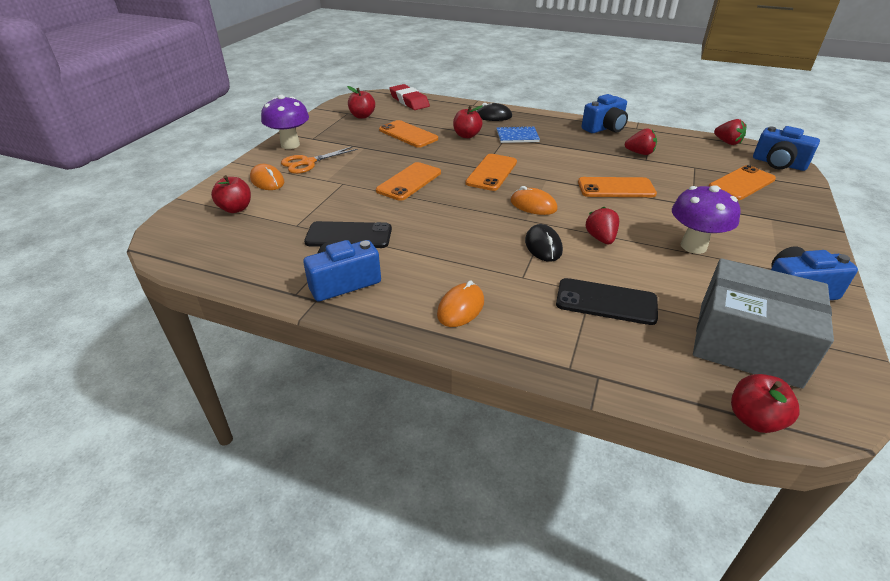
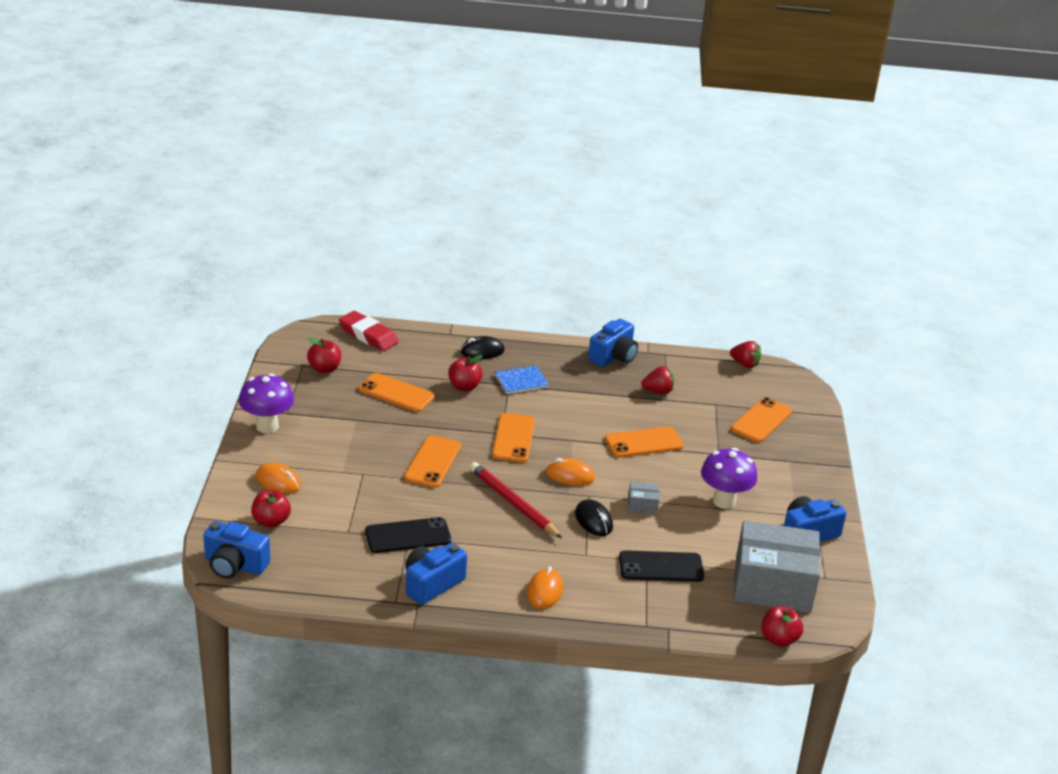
camera: 20 degrees left, 5 degrees down
(308, 163) = (306, 450): orange scissors -> none
(466, 221) = (513, 503): none -> red pencil
(600, 238) = (642, 505): red strawberry -> grey box
(778, 164) = (795, 389): blue camera -> blue camera (235, 565)

